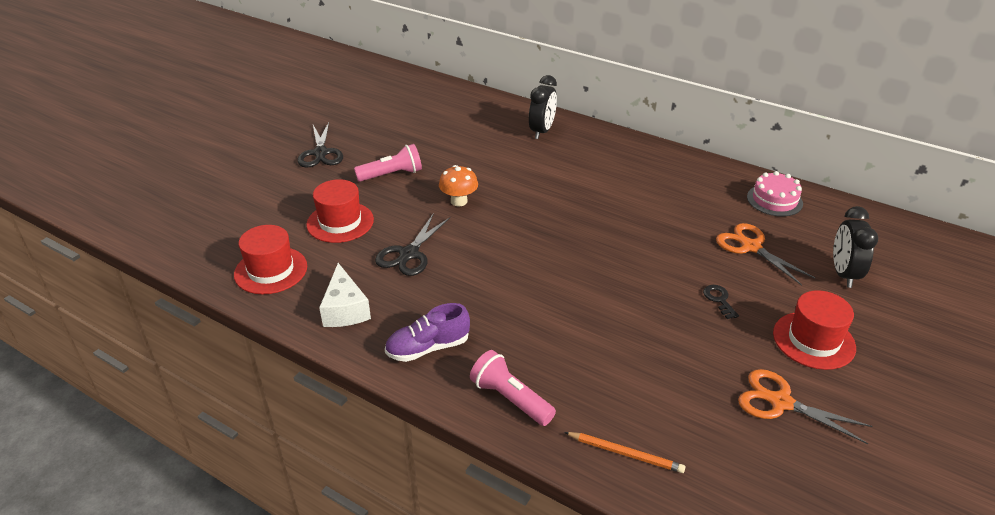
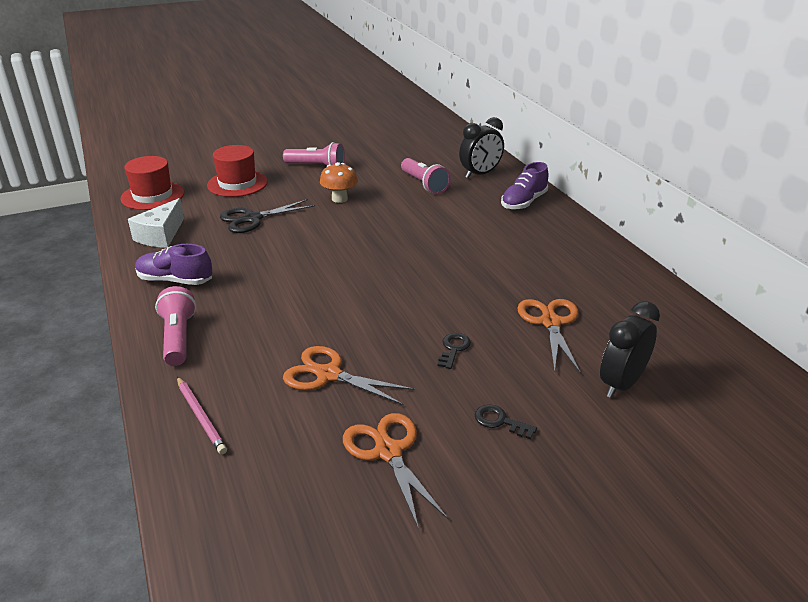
camera: 35 degrees right, 5 degrees down
(321, 153) = (288, 139): black scissors -> none
(510, 158) = (424, 184): none -> pink flashlight
(608, 147) = (523, 202): none -> purple shoe
(625, 453) = (201, 416): orange pencil -> pink pencil
(667, 367) = (328, 375): none -> orange scissors
(774, 200) = (636, 296): pink cake -> none
(813, 340) = (500, 421): red hat -> black key

